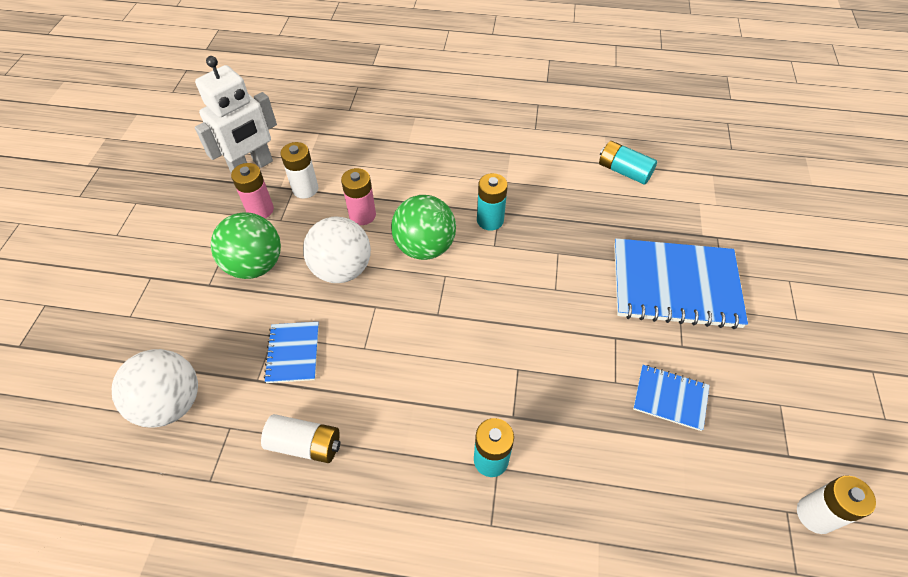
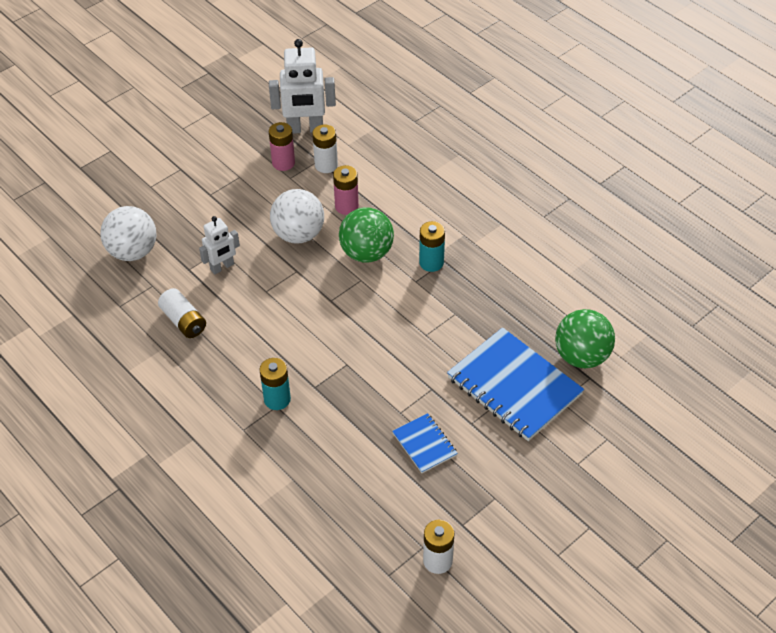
camera: 40 degrees right, 5 degrees down
(255, 265) = (247, 199): green ball -> green ball (581, 356)
(293, 353) = (222, 267): blue notebook -> white robot
(624, 171) = (576, 289): turquoise battery -> none

